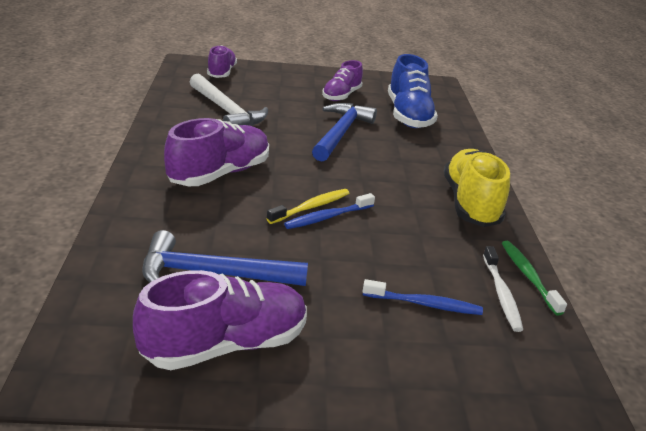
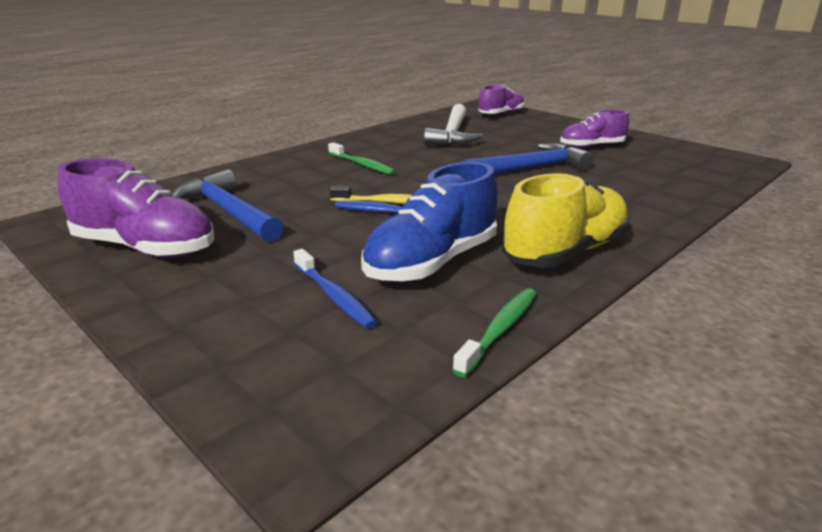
camera: 50 degrees right, 5 degrees down
(219, 173) = (362, 165): purple shoe -> green toothbrush
(408, 115) = (643, 174): blue shoe -> blue shoe (431, 262)
(501, 294) = (430, 327): white toothbrush -> none

